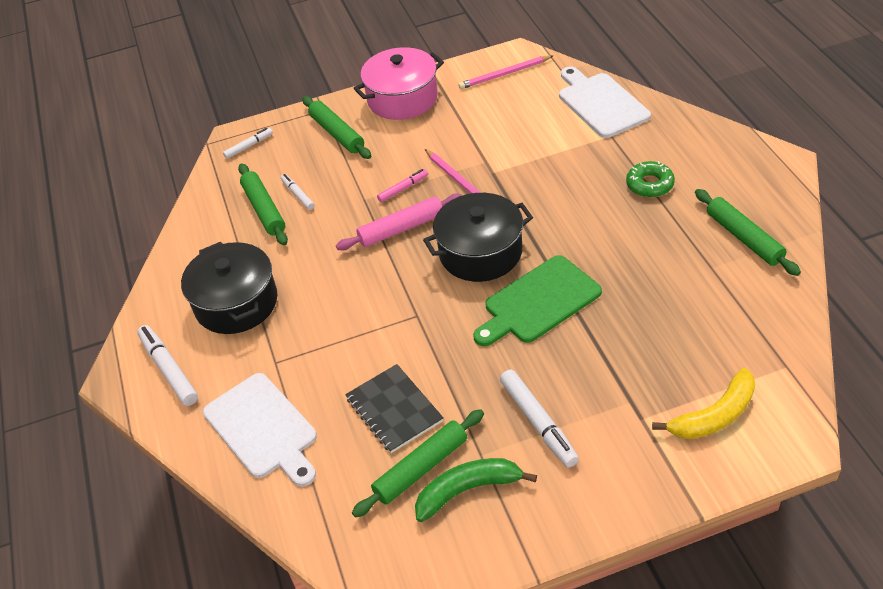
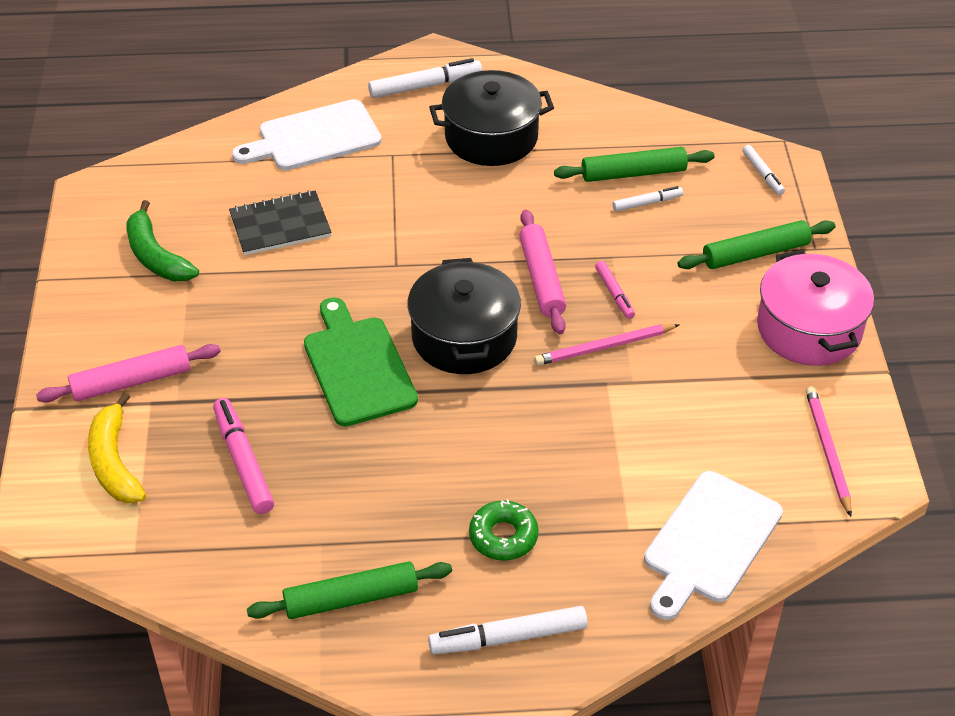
camera: 100 degrees right, 0 degrees up
(421, 468) = (200, 230): green rolling pin -> none
(468, 490) = (156, 256): green banana -> green banana turned 150 degrees clockwise
(538, 422) = (197, 323): white marker -> white marker (508, 638)
(601, 103) = (709, 542): white cutting board -> white cutting board turned 135 degrees clockwise
(626, 441) = (131, 381): none -> pink rolling pin
(666, 335) = (243, 462): none -> pink marker

